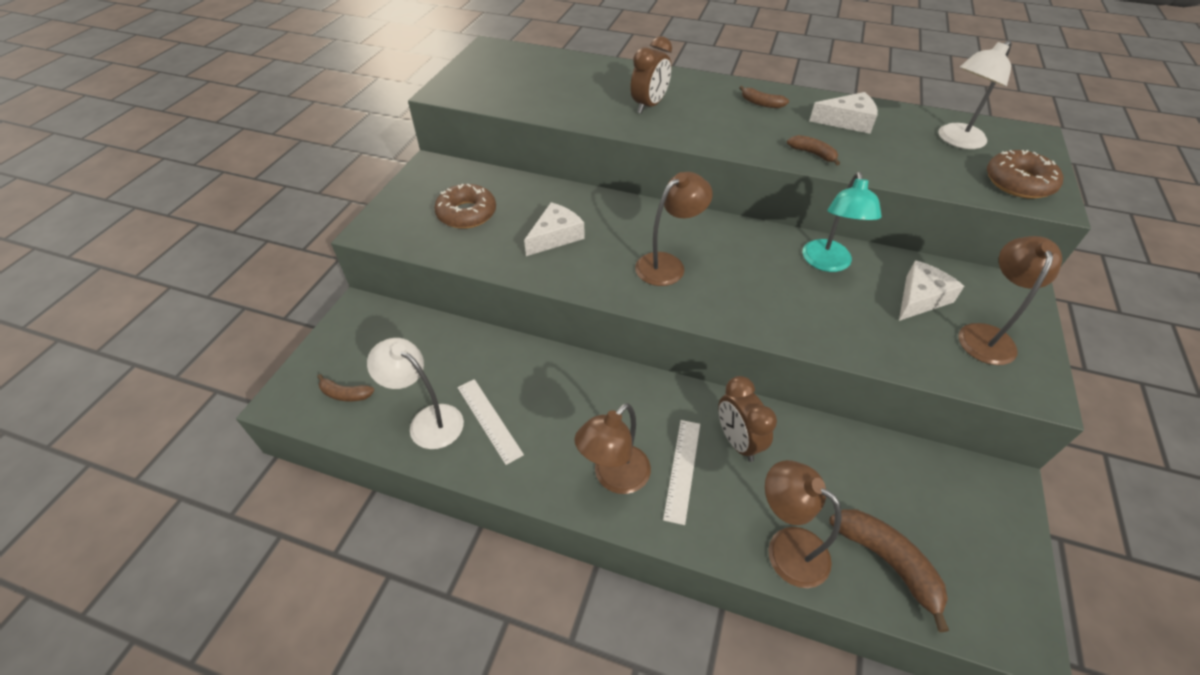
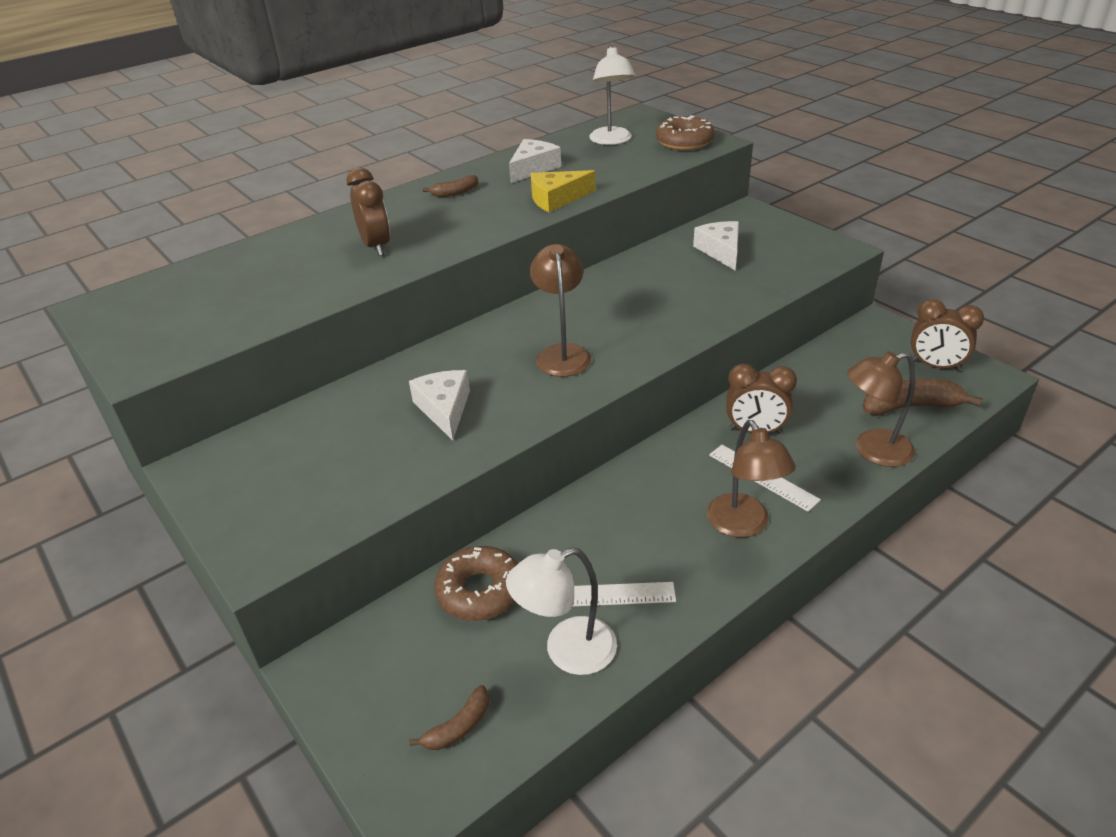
camera: 55 degrees left, 10 degrees down
(467, 213) = (327, 463): brown donut -> brown donut (480, 591)
(813, 154) = (557, 199): brown banana -> yellow cheese
(827, 263) = (645, 273): turquoise lamp -> none
(983, 566) = (935, 366): none -> brown clock
(986, 335) = (779, 243): brown lamp -> none

